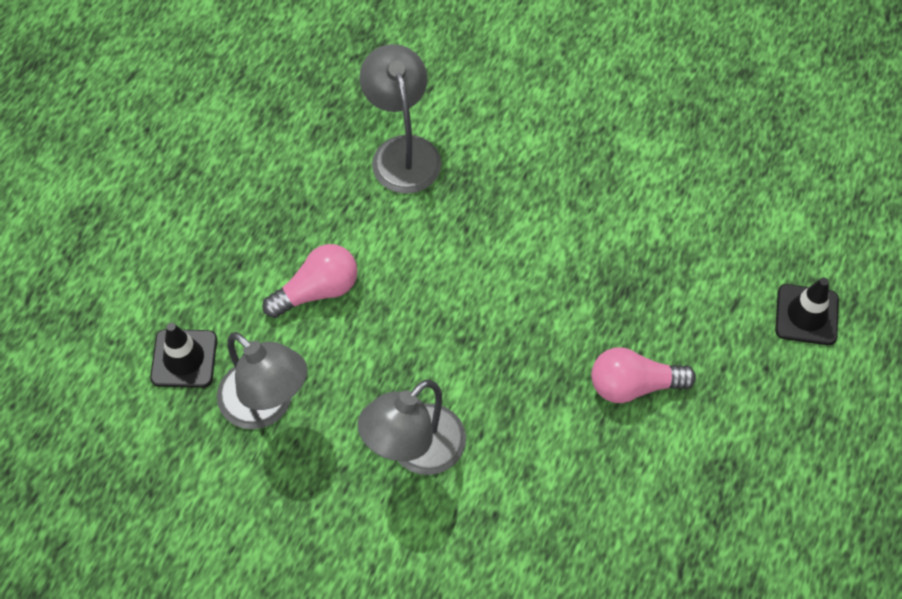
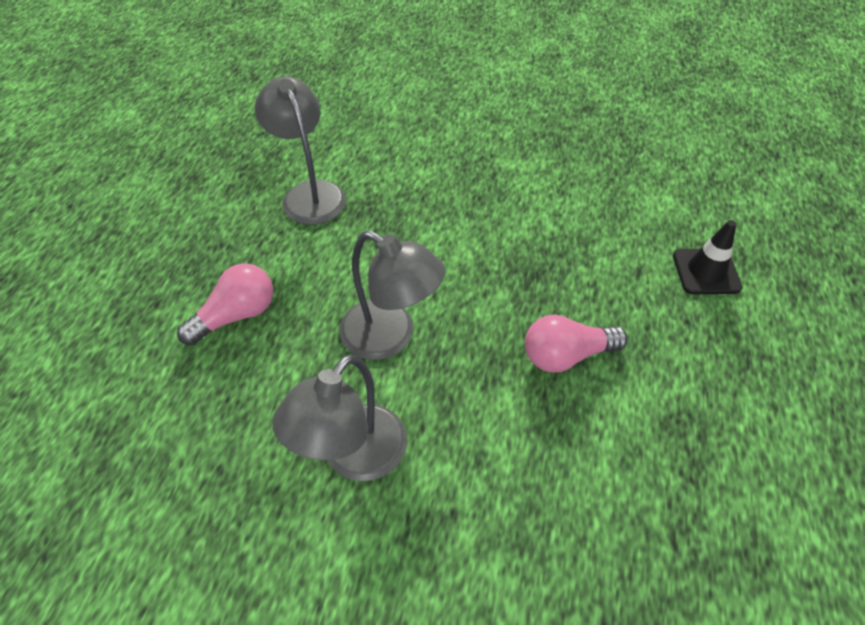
camera: 10 degrees left, 10 degrees down
(184, 358) = (94, 400): black traffic cone -> none
(266, 406) = (185, 435): grey lamp -> grey lamp (390, 337)

